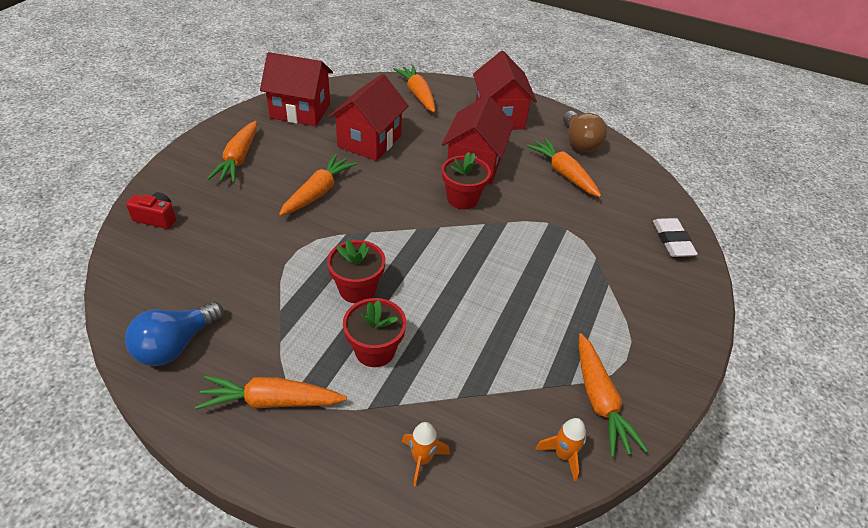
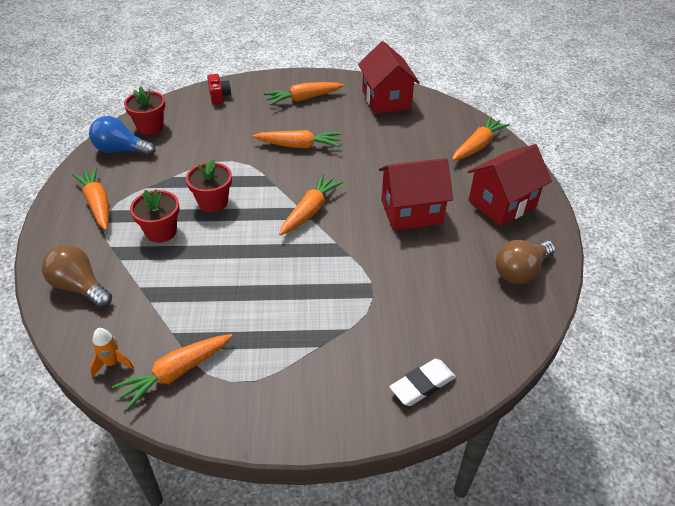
camera: 65 degrees right, 0 degrees up
(369, 141) = (383, 145): red house -> none
(422, 459) = (80, 287): orange rocket -> brown light bulb
(462, 199) = (357, 220): red flower pot -> red flower pot (150, 127)
(563, 174) = (455, 273): orange carrot -> orange carrot (310, 211)

